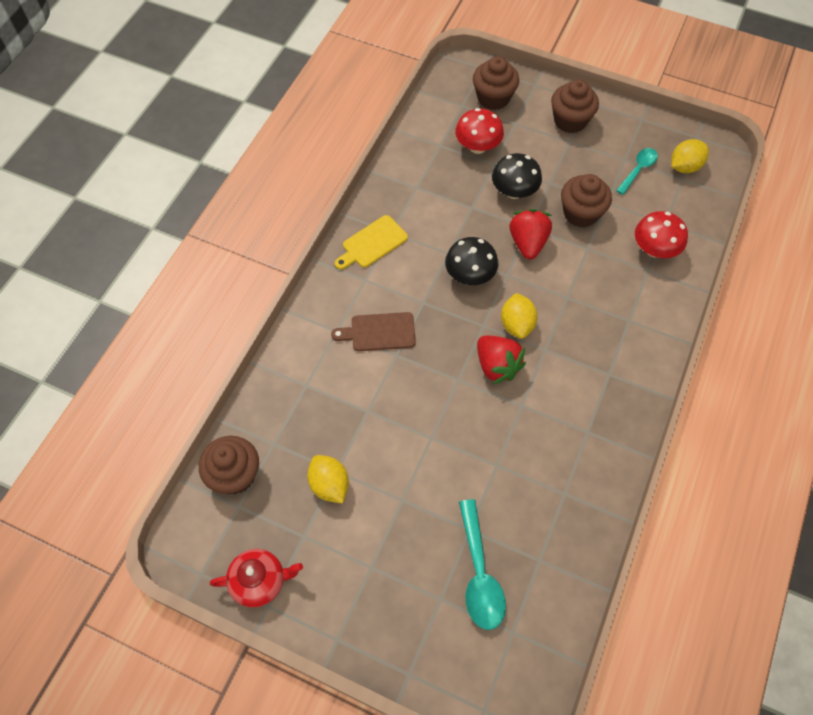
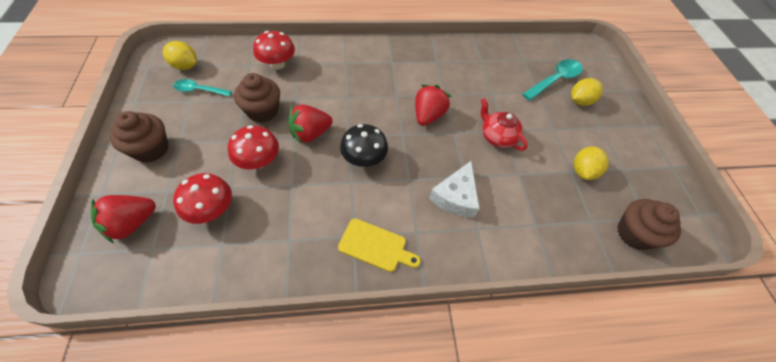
camera: 125 degrees left, 5 degrees down
(259, 581) = (667, 178): red teapot -> red teapot (497, 137)
(379, 332) = (455, 197): brown cutting board -> white cheese
(493, 98) = (132, 223): brown cupcake -> red strawberry
(514, 191) = (258, 161): black mushroom -> red mushroom
(516, 324) = (388, 116): yellow lemon -> yellow lemon (579, 101)

